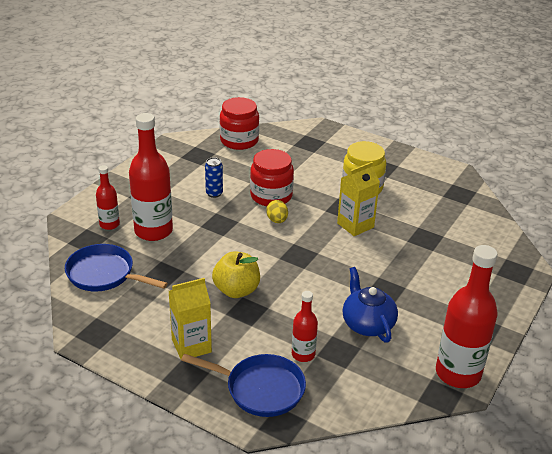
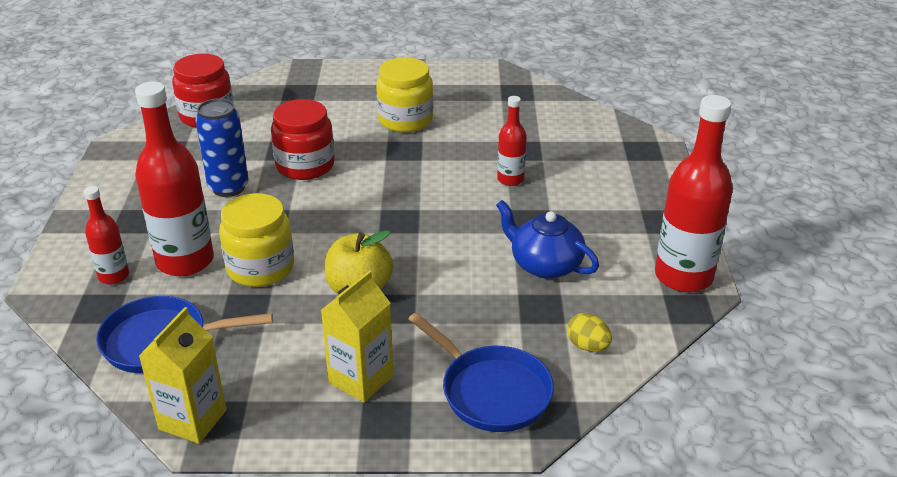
camera: 30 degrees left, 0 degrees up
(191, 252) = (260, 268): none -> yellow jar
(214, 193) = (228, 187): blue can -> blue can, size x1.65
(260, 389) = (491, 391): blue pan -> blue pan turned 60 degrees clockwise
(277, 220) = (337, 191): yellow egg -> yellow egg (587, 346)
(303, 354) = (505, 329): red bottle -> red bottle (510, 179)
(355, 225) = (435, 163): yellow carton -> yellow carton (192, 420)

